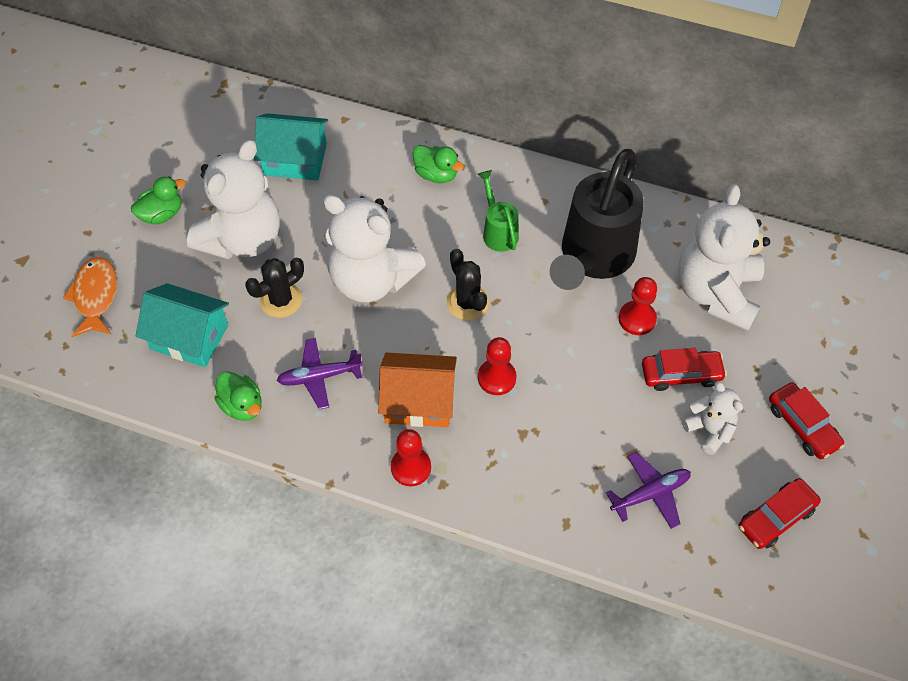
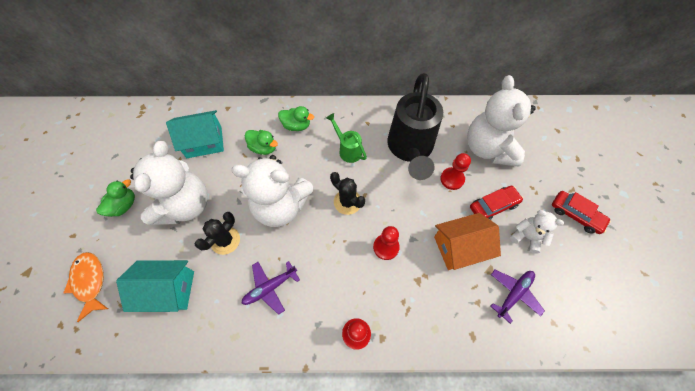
camera: 20 degrees left, 5 degrees up
(242, 405) = (222, 329): green duck -> green duck (263, 148)
(419, 401) = (343, 282): orange house -> orange house (460, 247)
(776, 518) = (592, 282): red car -> none

